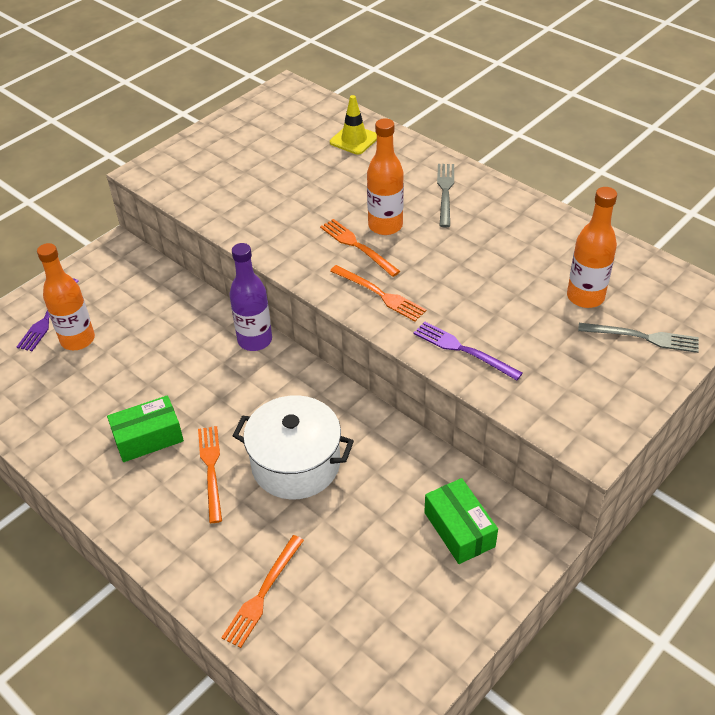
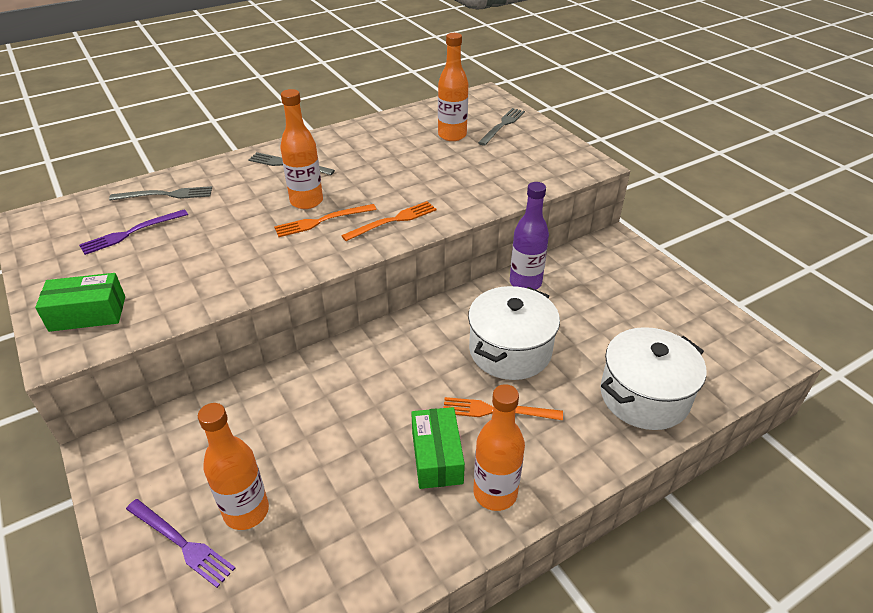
camera: 75 degrees left, 5 degrees down
(117, 486) = (495, 493): none -> orange bottle
(255, 340) = (342, 351): purple bottle -> purple bottle (525, 283)
(263, 593) = (644, 396): orange fork -> white pot
(354, 140) = (166, 195): yellow traffic cone -> grey fork
(459, 529) = (600, 275): green box -> green box (88, 313)
(463, 350) = (480, 194): purple fork -> purple fork (131, 233)

